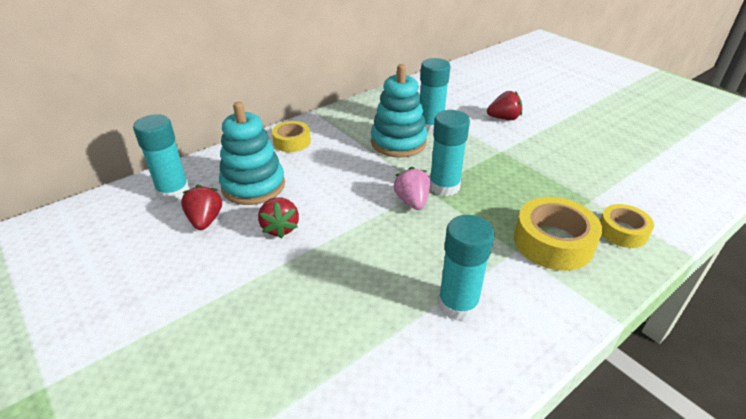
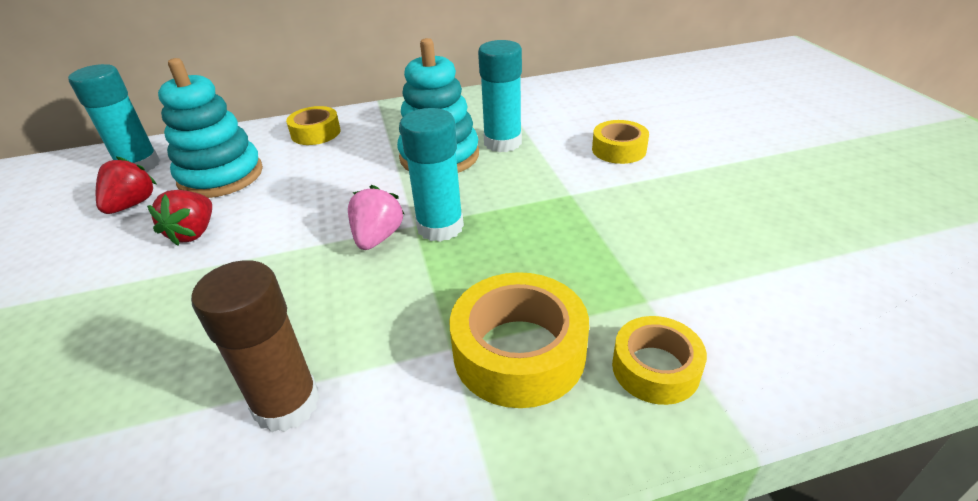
camera: 25 degrees right, 0 degrees up
(458, 304) = (286, 404): turquoise glue stick -> brown glue stick
(504, 118) = (619, 149): red strawberry -> yellow tape

